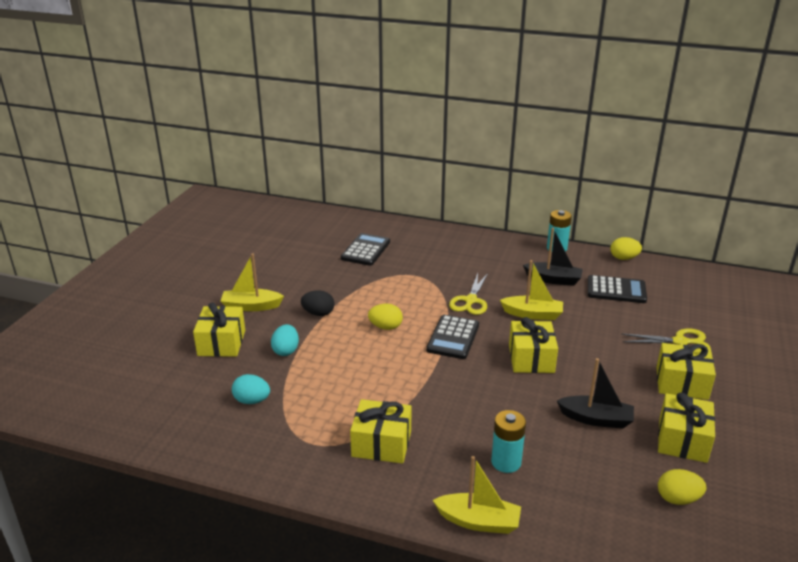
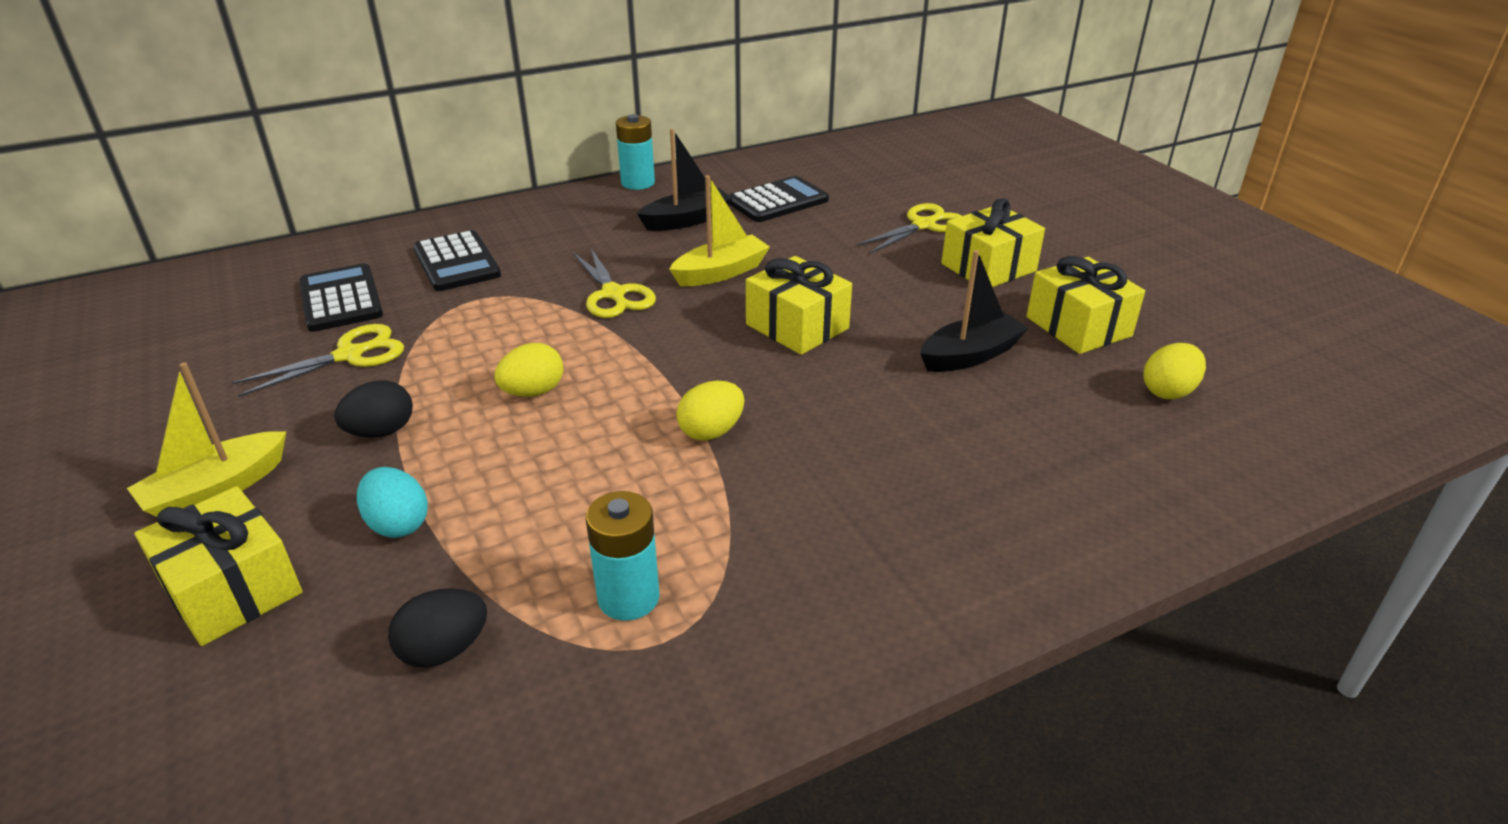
camera: 45 degrees left, 5 degrees up
(252, 401) = (444, 650): turquoise egg -> black egg
(342, 276) = (349, 355): none -> yellow scissors
(381, 443) = (768, 563): yellow gift -> none
(453, 337) = (658, 354): black calculator -> black calculator (457, 262)
(478, 521) = (1041, 573): yellow boat -> none
(506, 462) = (957, 472): turquoise battery -> turquoise battery (628, 597)
(623, 258) = (734, 163): yellow egg -> yellow egg (711, 431)

